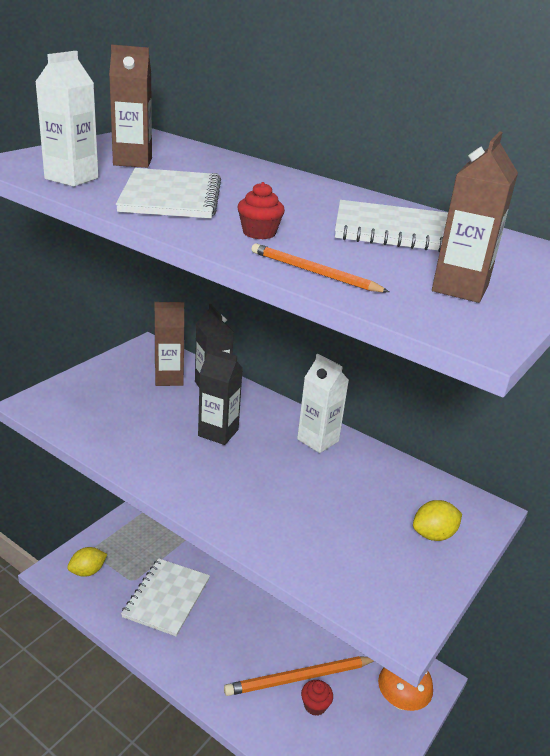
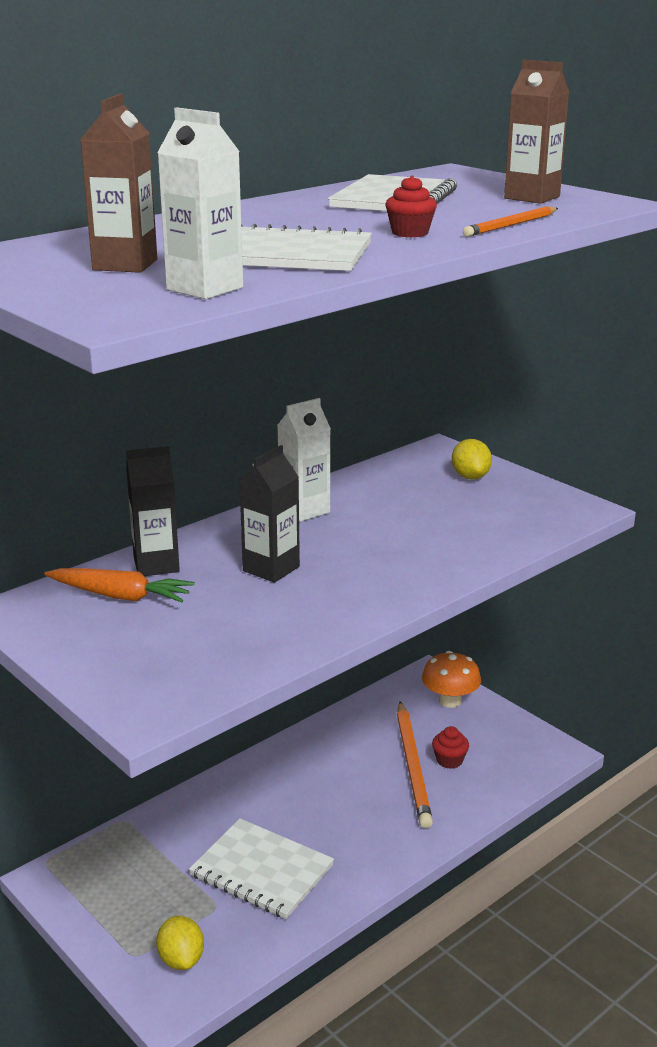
camera: 75 degrees left, 5 degrees down
(169, 378) = (120, 596): brown carton -> orange carrot

